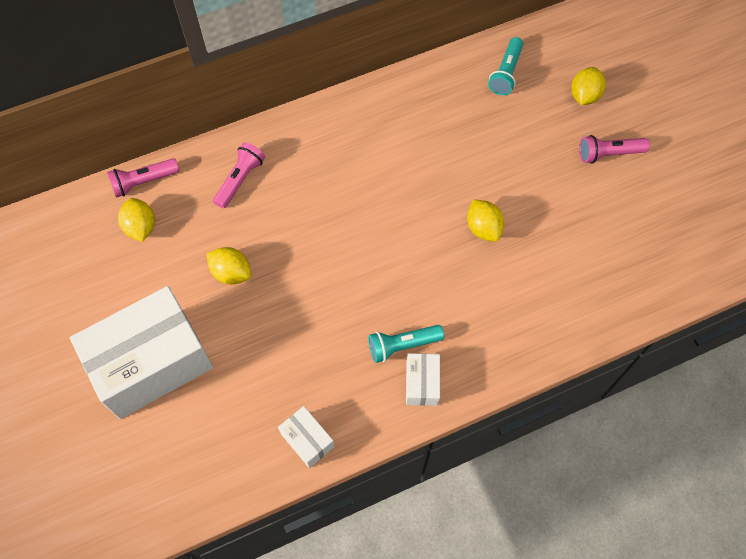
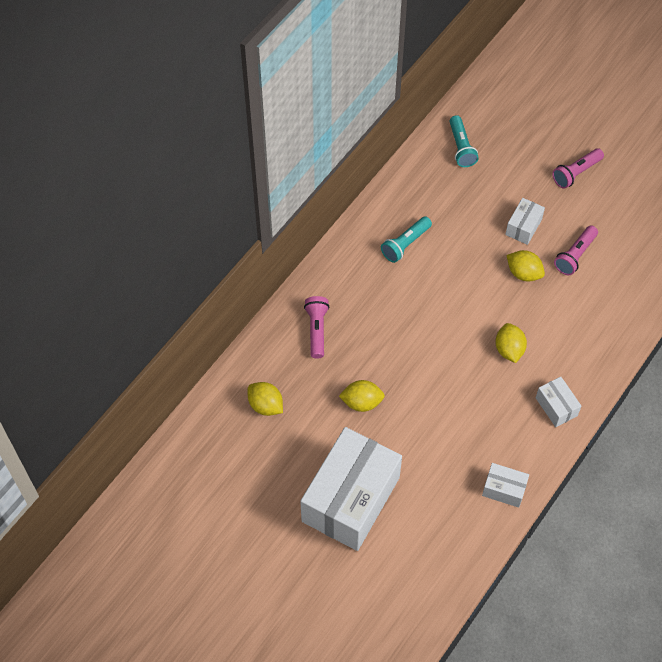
camera: 30 degrees left, 5 degrees down
(143, 182) = (241, 370): pink flashlight -> pink flashlight (575, 255)
(402, 345) = (524, 387): turquoise flashlight -> turquoise flashlight (405, 244)
(515, 181) = (523, 227): none -> white box
(584, 95) = (530, 137): yellow lemon -> yellow lemon (509, 349)

